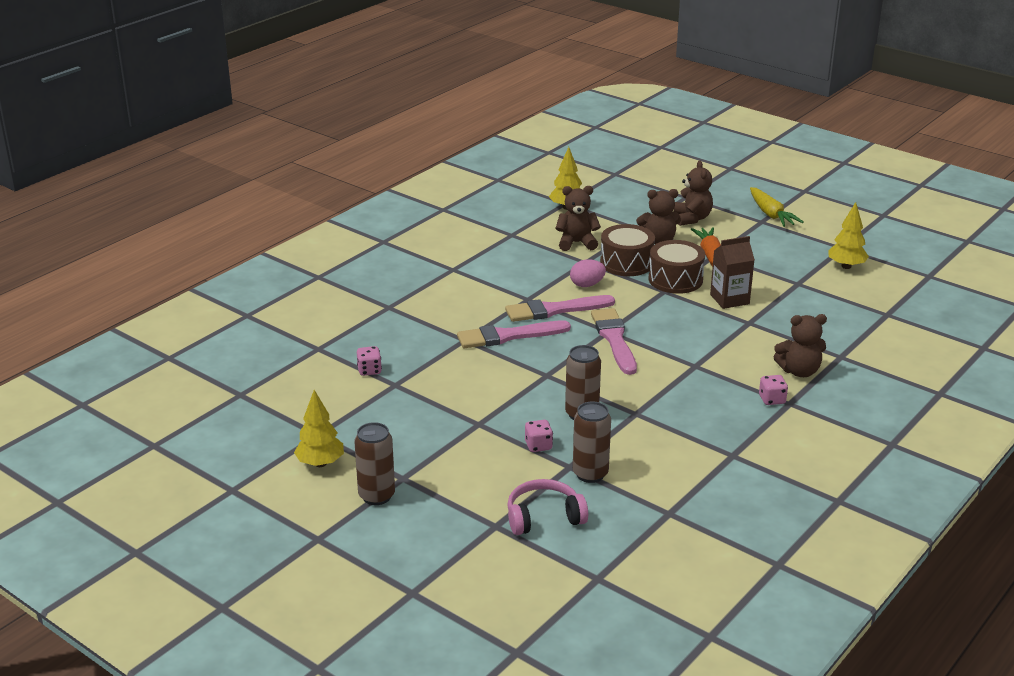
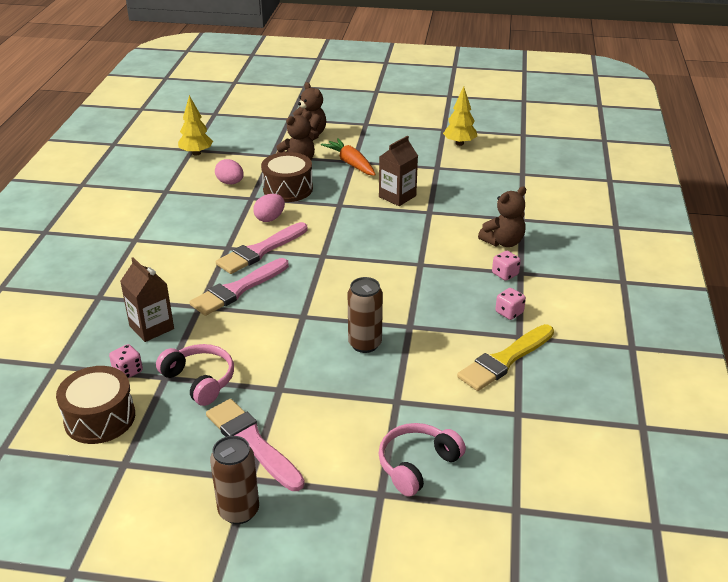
camera: 30 degrees left, 5 degrees up
(320, 463) = (151, 497): yellow tree -> none
(413, 344) = (151, 327): none -> brown carton
(419, 396) = (199, 380): none -> pink headphones
(538, 446) = (352, 391): pink dice -> pink dice (509, 312)
(576, 243) = (230, 183): brown teddy bear -> pink egg
(590, 474) = (420, 401): brown can -> none
(614, 339) = (334, 262): pink brush -> pink brush (252, 442)
(675, 279) = (340, 192): brown drum -> brown drum (100, 418)
(699, 469) = (505, 360): none -> yellow brush
(771, 214) = (368, 116): yellow carrot -> none

